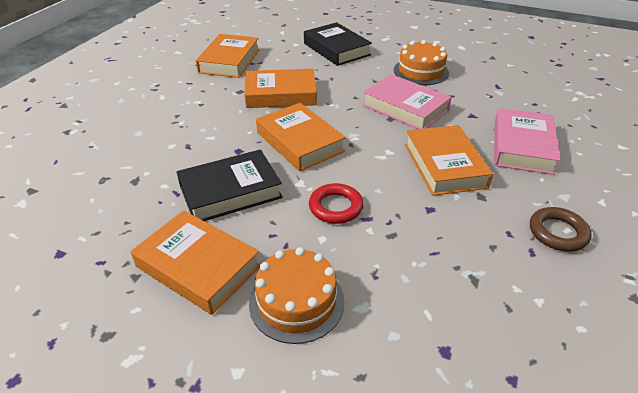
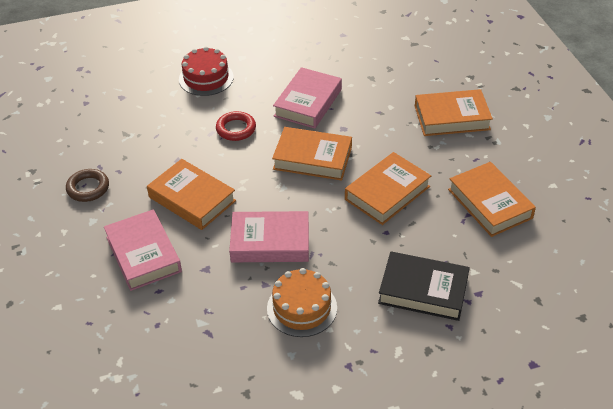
camera: 140 degrees right, 5 degrees up
(198, 266) = (270, 65): orange book -> orange book (452, 118)
(230, 192) = (308, 103): black book -> pink book
(296, 302) = (206, 78): orange cake -> red cake

